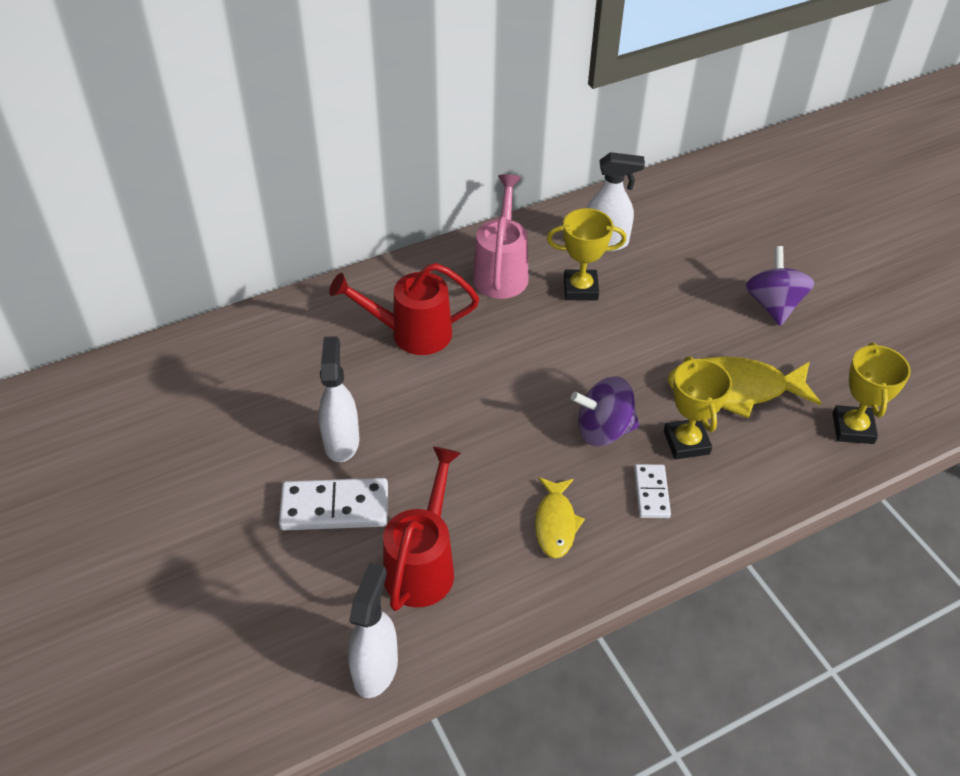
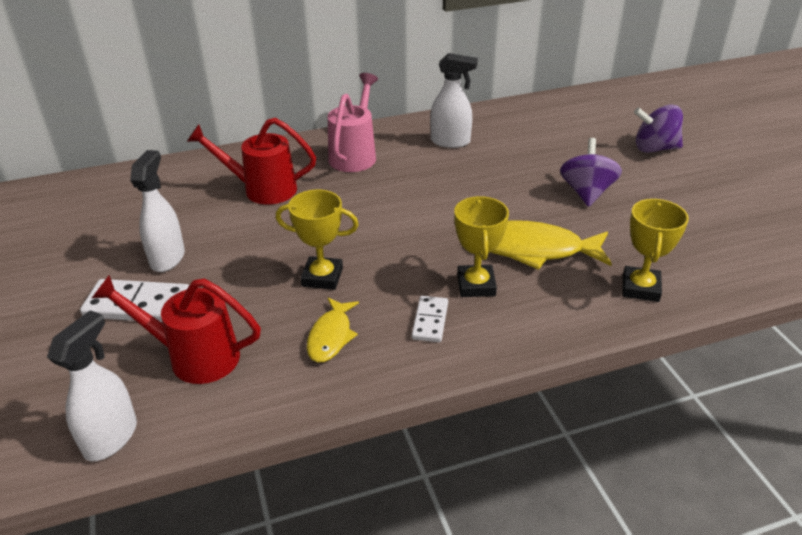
camera: 10 degrees right, 10 degrees down
(422, 565) = (194, 357): red watering can -> red watering can turned 105 degrees counterclockwise
(580, 289) = (418, 170): yellow trophy -> yellow trophy (322, 277)
(603, 430) = (402, 269): purple spinning top -> purple spinning top (654, 148)

